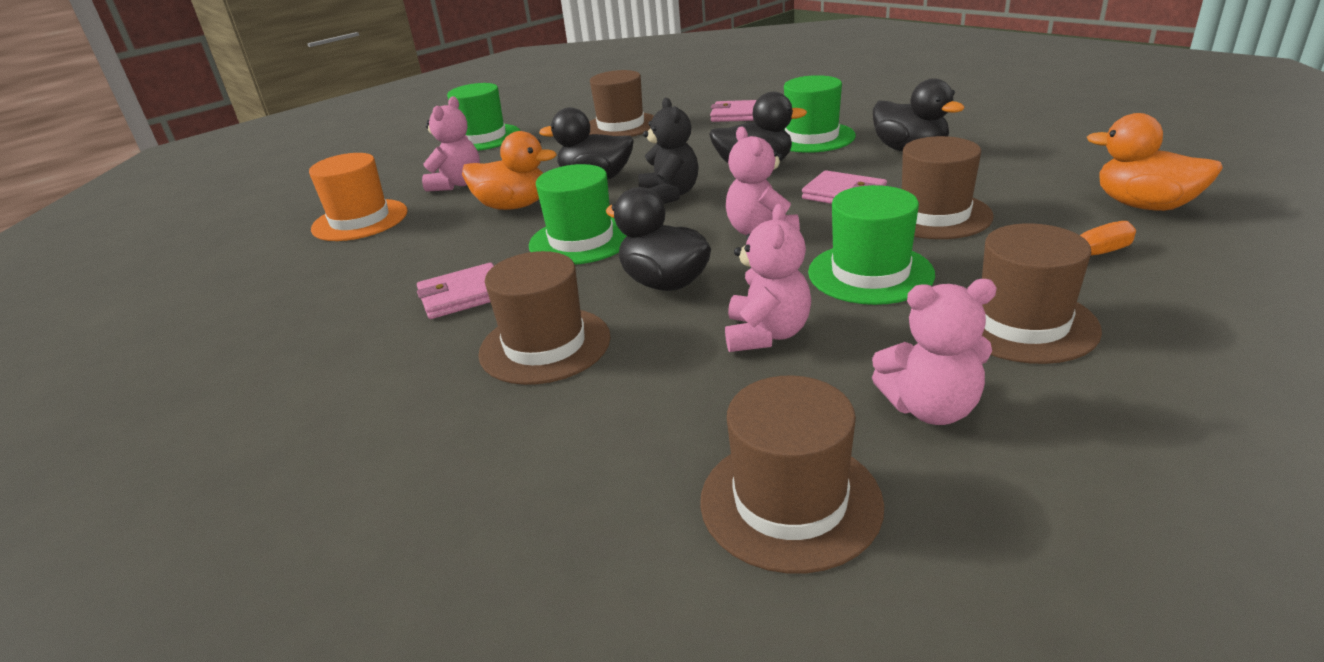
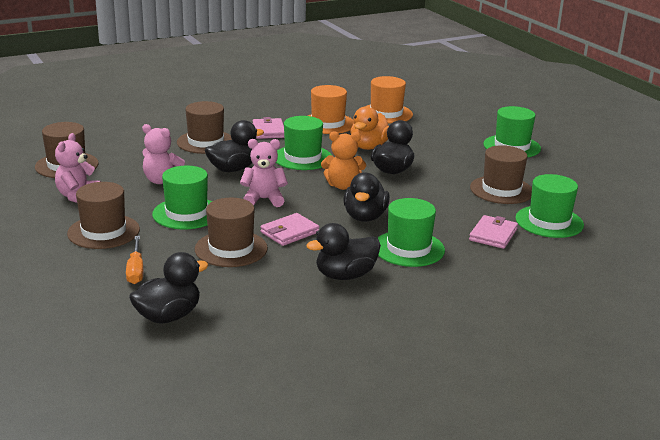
camera: 100 degrees right, 5 degrees down
(414, 253) = (327, 123): none -> orange hat
(457, 184) = (421, 136): pink teddy bear -> none
(669, 195) = (342, 186): black teddy bear -> orange teddy bear
(686, 102) = (549, 222): none -> green hat
(1144, 206) = (168, 316): orange duck -> black duck

